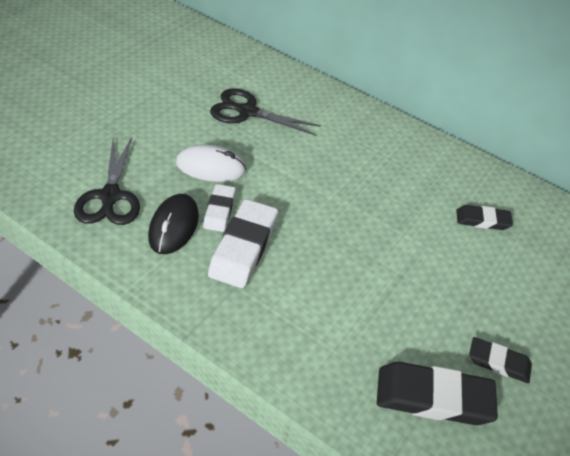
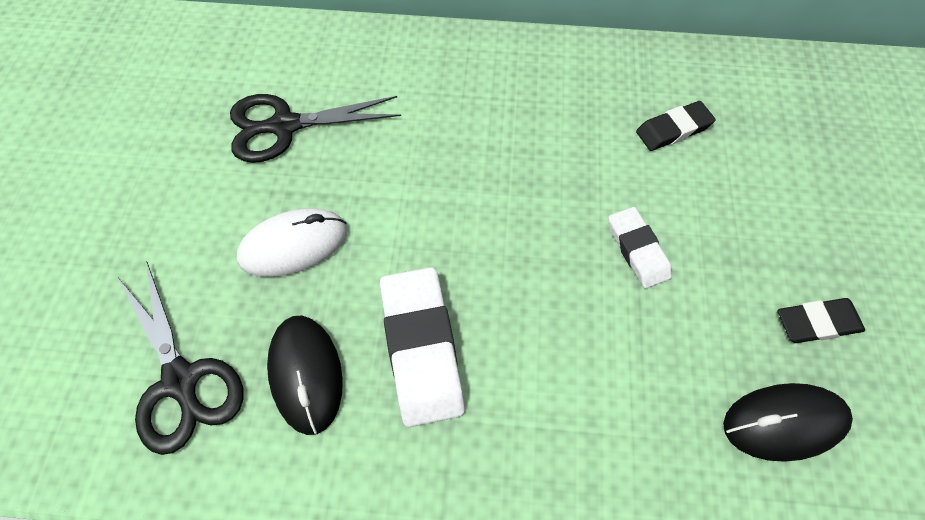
camera: 25 degrees left, 15 degrees up
(219, 210) = (351, 309): white eraser -> white eraser (637, 250)
(433, 397) = (784, 422): black eraser -> black mouse

